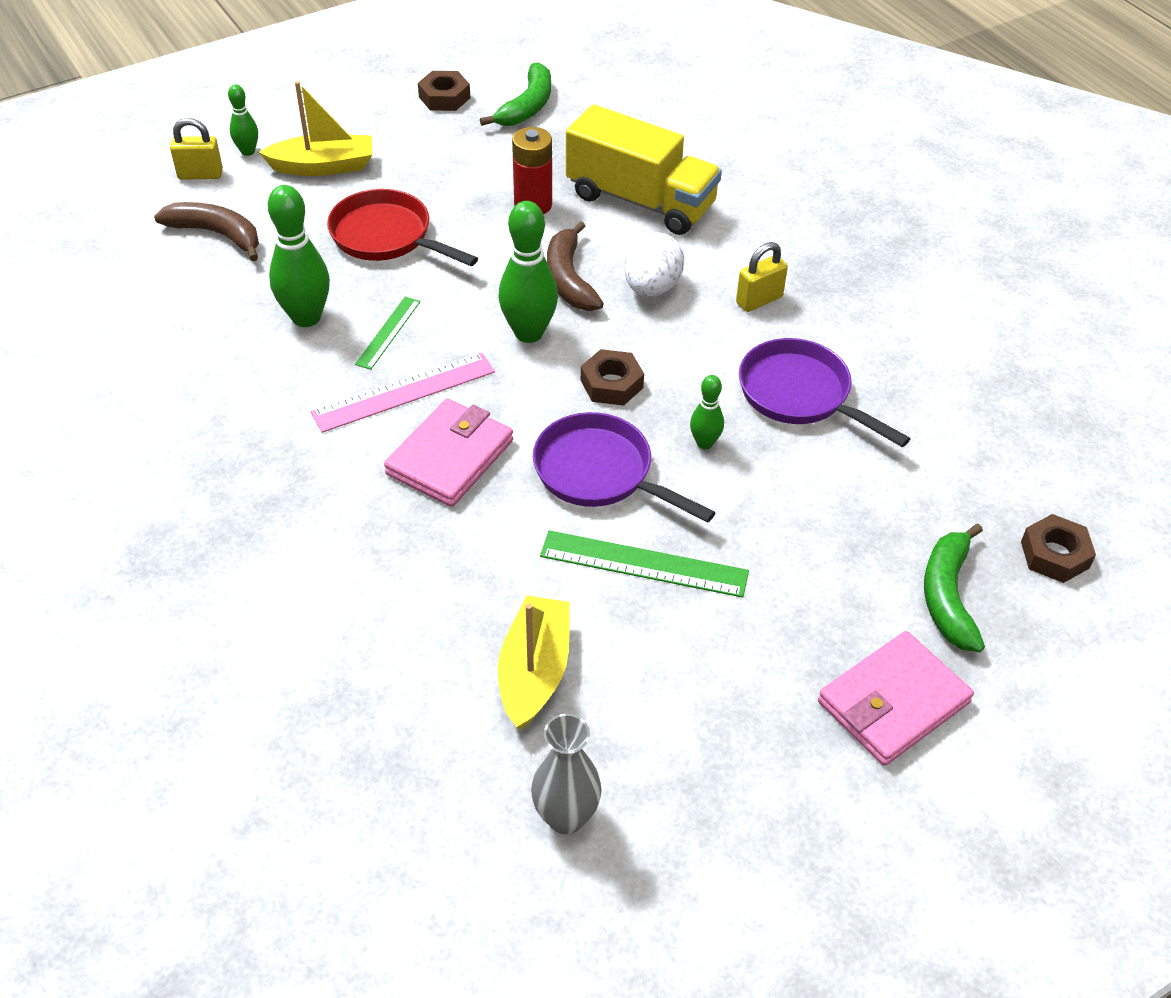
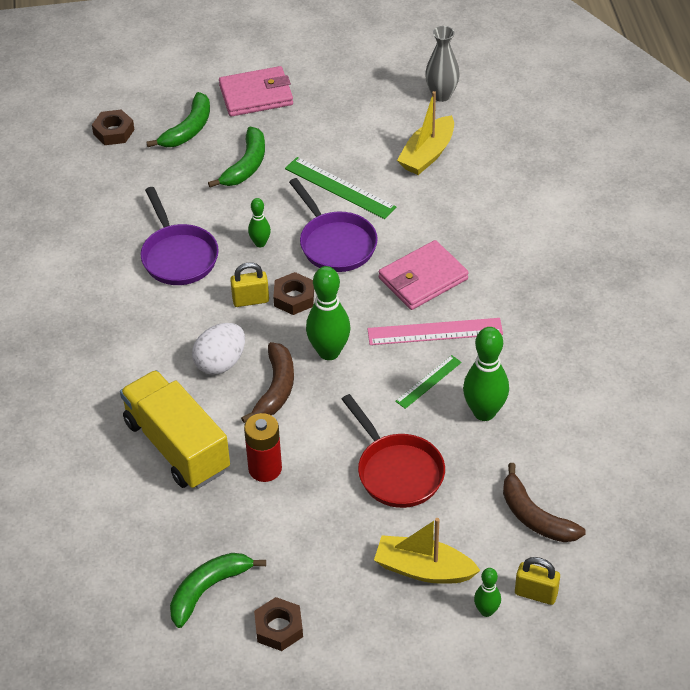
camera: 155 degrees left, 0 degrees up
(759, 300) = (152, 330): yellow padlock -> yellow padlock (250, 300)
(811, 559) = (246, 165): none -> green banana

